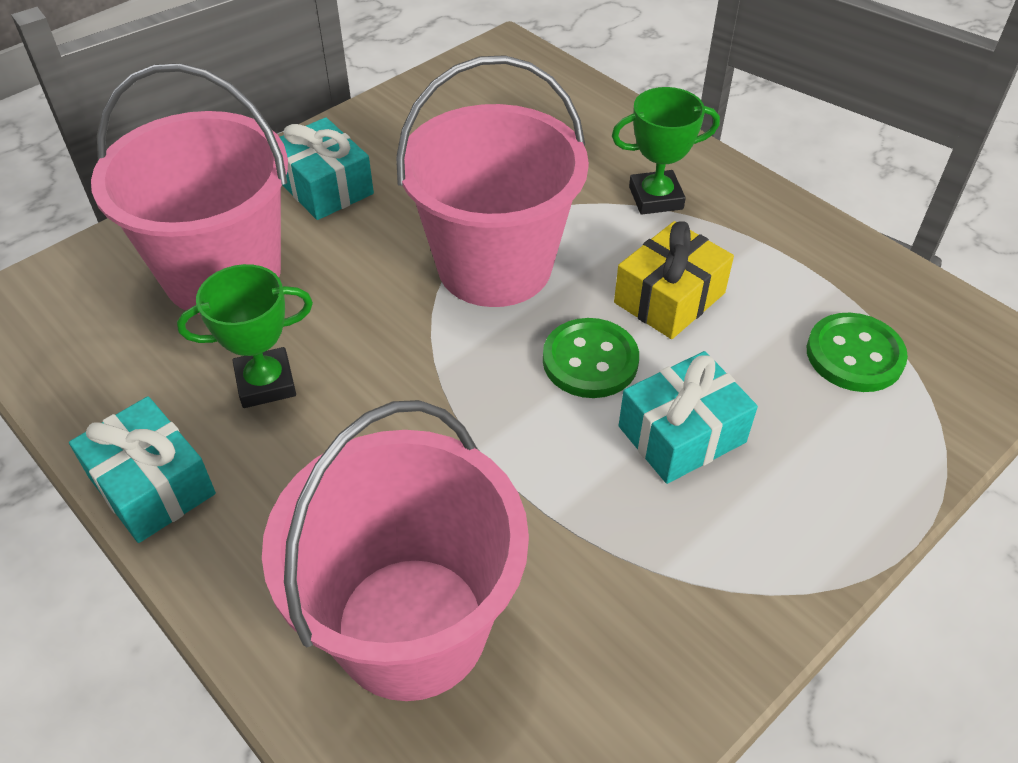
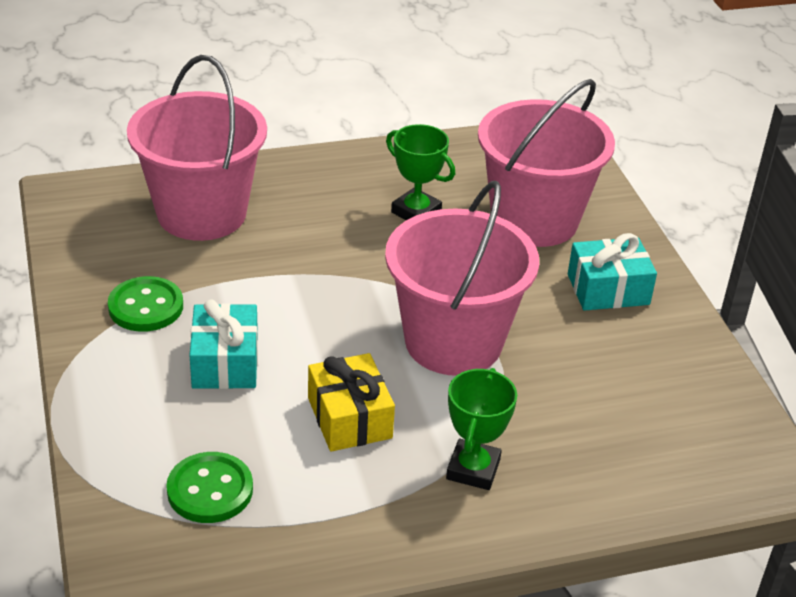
camera: 115 degrees right, 10 degrees down
(152, 485) = (369, 158): turquoise gift -> none
(266, 383) = (416, 212): green trophy -> green trophy turned 60 degrees counterclockwise
(590, 361) = (322, 349): green button -> green button (146, 307)

